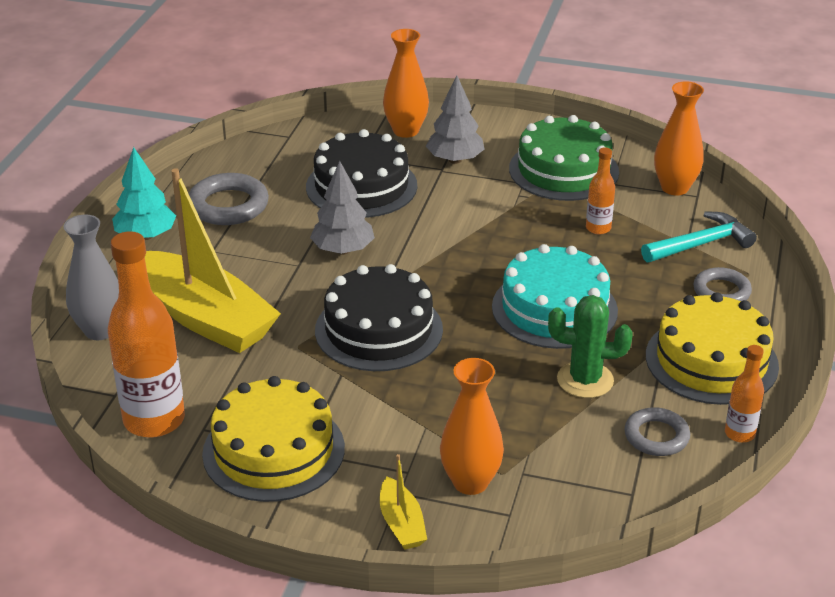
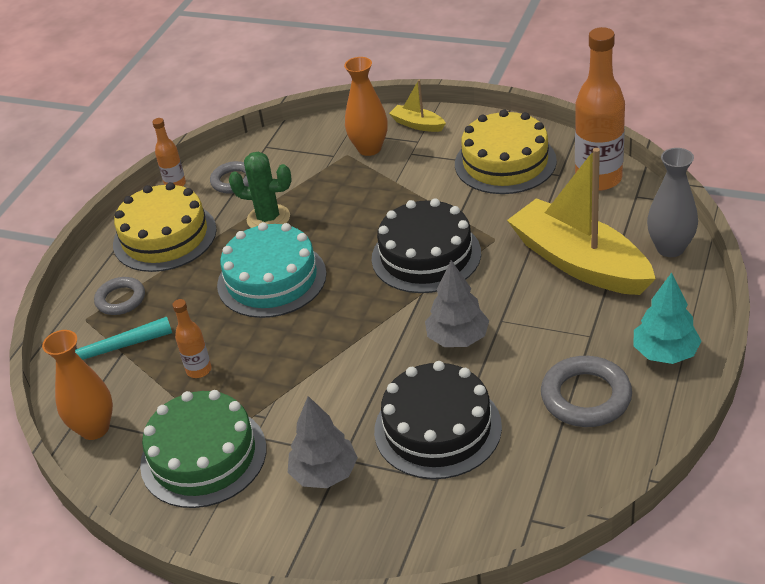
camera: 170 degrees left, 5 degrees up
(401, 524) = (417, 124): yellow boat -> yellow boat turned 45 degrees counterclockwise
(406, 131) = (378, 530): orange vase -> none

